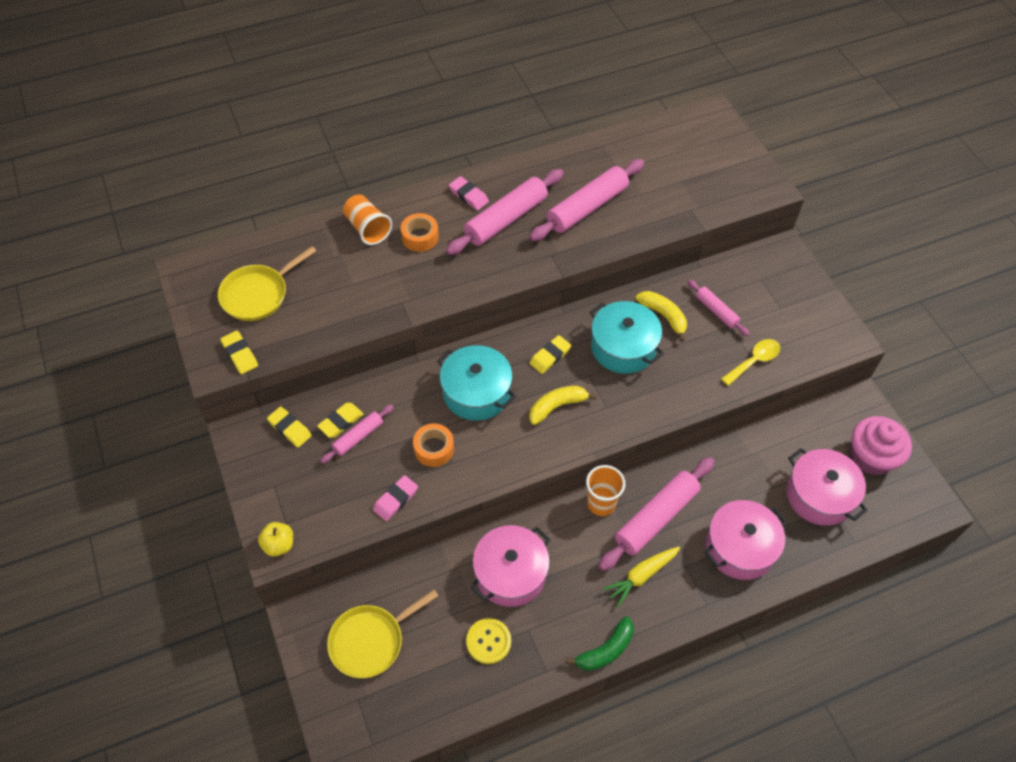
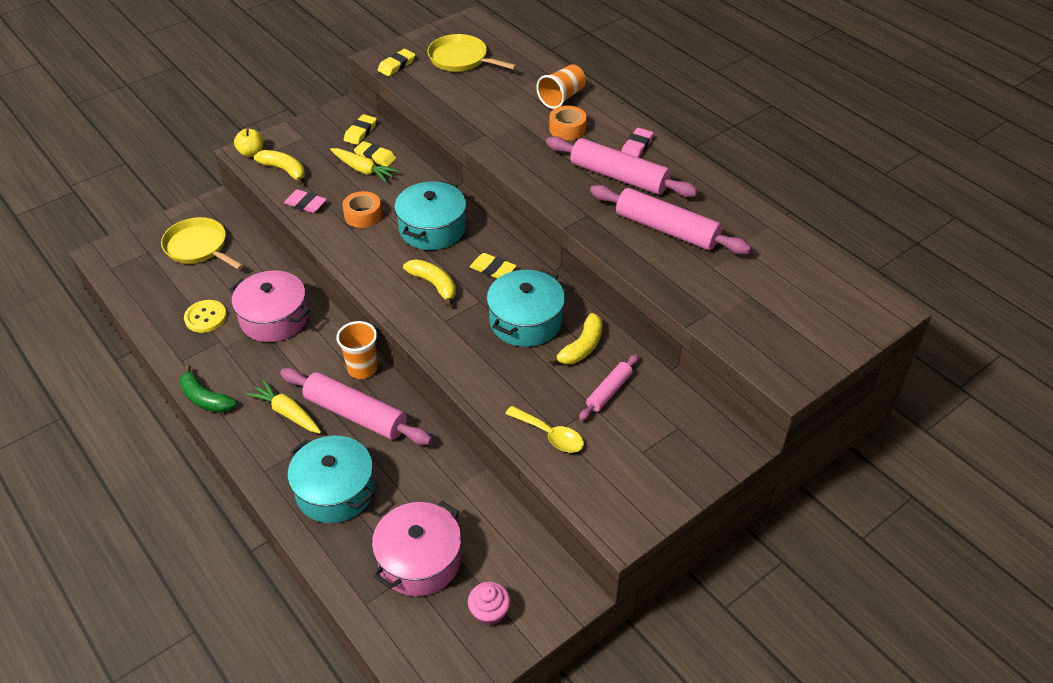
camera: 75 degrees right, 10 degrees down
(327, 514) = (284, 170): none -> yellow banana
(358, 437) = (363, 170): pink rolling pin -> yellow carrot
(740, 547) = (335, 491): pink pot -> turquoise pot
(871, 457) = (489, 612): pink cupcake -> pink cupcake, size x0.57

